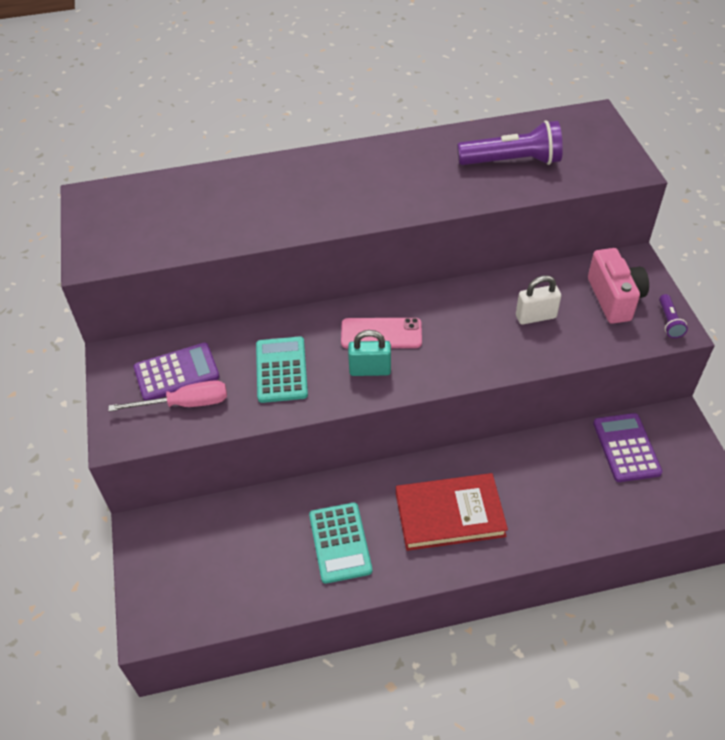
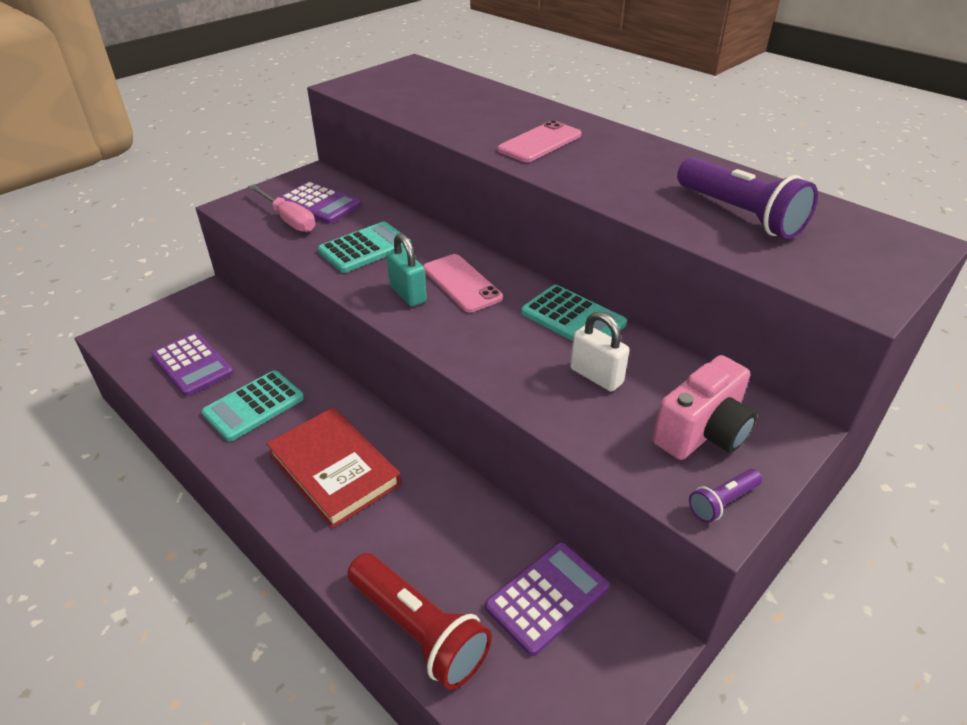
camera: 55 degrees right, 10 degrees down
(248, 572) = (192, 365): none -> purple calculator
(331, 196) = (540, 142): none -> pink phone
(469, 296) = (573, 318): none -> turquoise calculator
(615, 522) = (419, 630): none -> red flashlight

